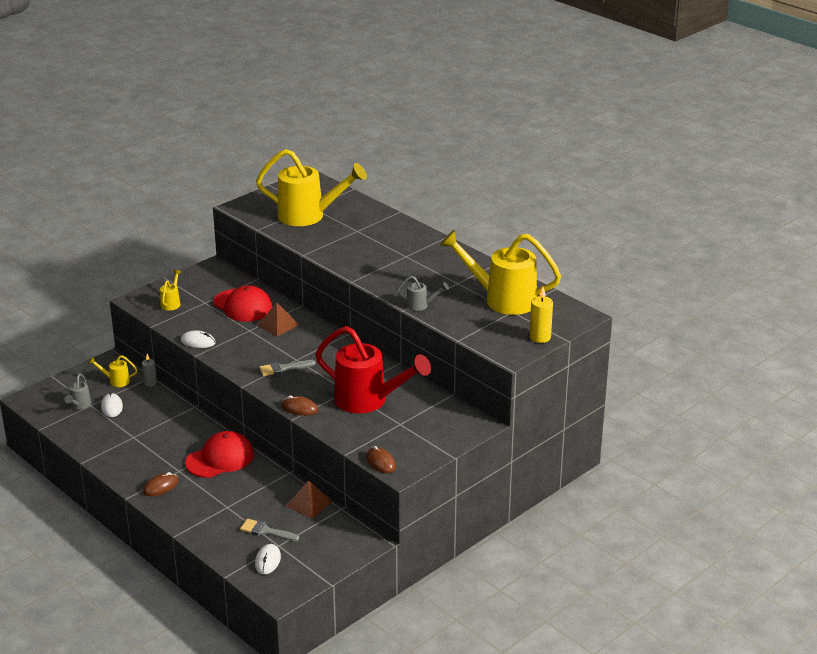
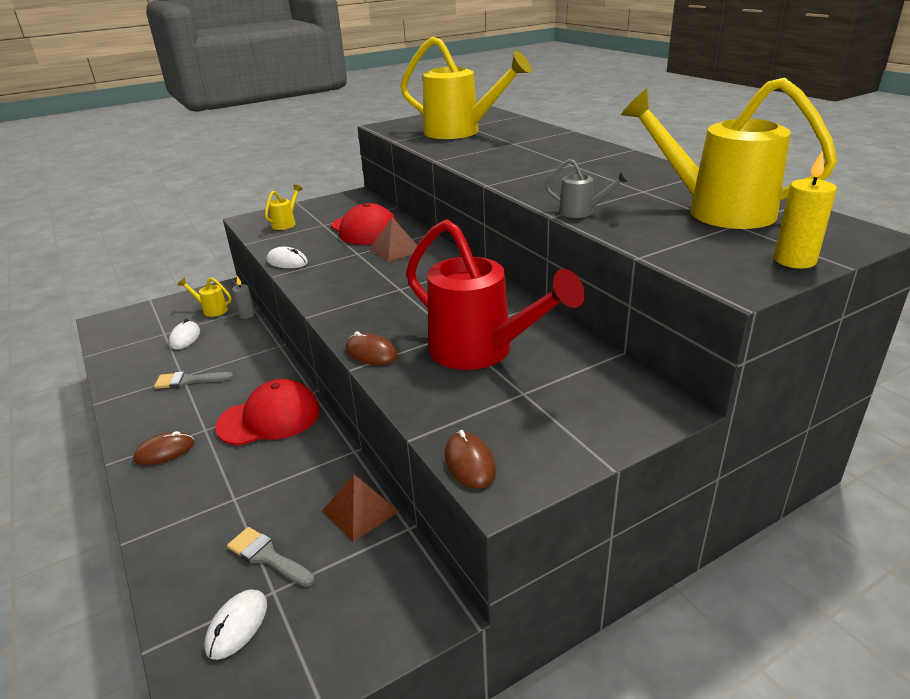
camera: 15 degrees right, 0 degrees up
(79, 405) = (151, 333): grey watering can -> none
(283, 368) = (376, 298): grey brush -> grey brush (188, 380)

